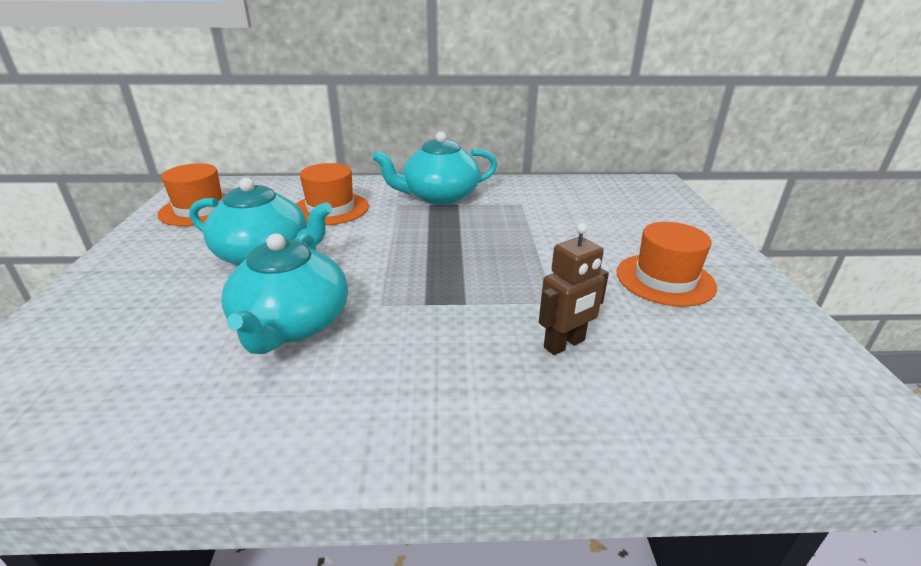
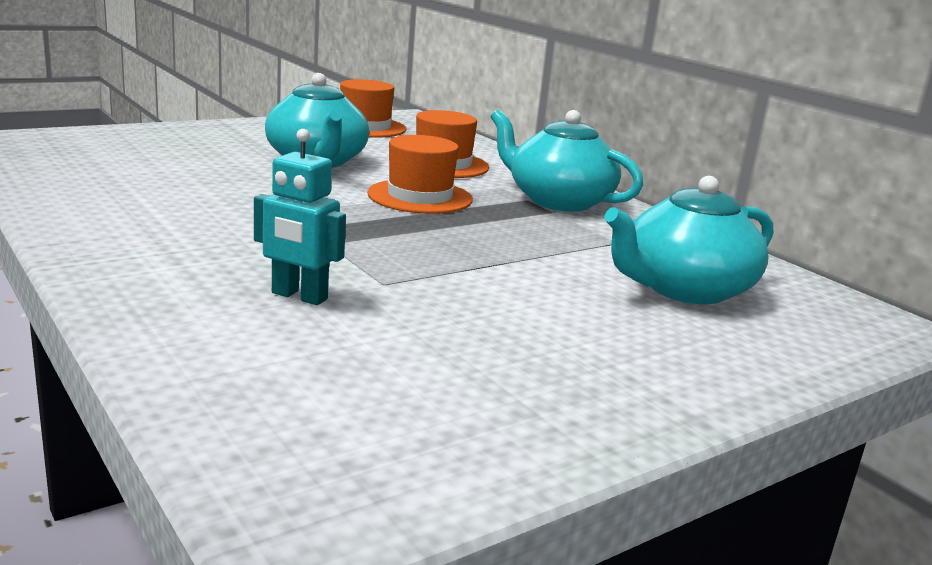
camera: 55 degrees right, 10 degrees down
(291, 324) = (217, 189): turquoise teapot -> turquoise teapot (684, 289)
(564, 344) = (299, 296): brown robot -> turquoise robot
(665, 279) = (533, 345): orange hat -> orange hat (420, 197)

